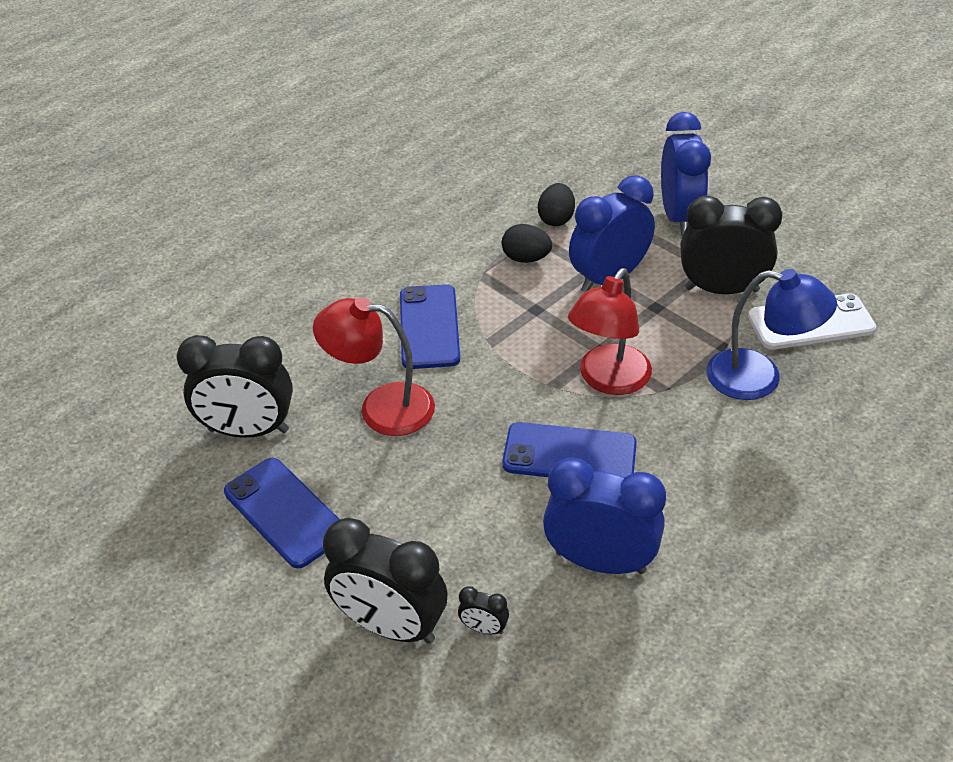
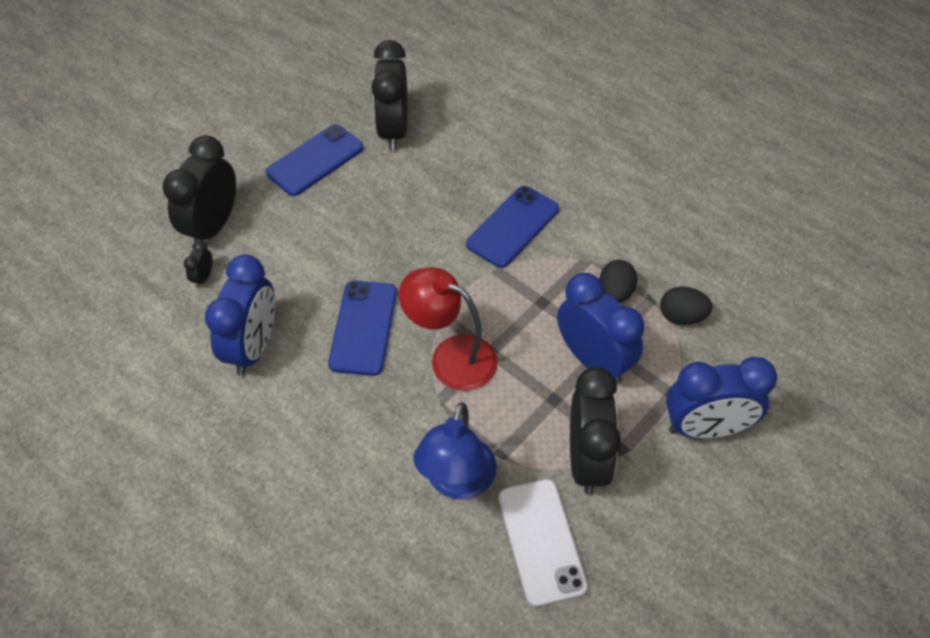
camera: 85 degrees right, 10 degrees up
(381, 407) = (417, 203): red lamp -> none
(429, 327) = (513, 227): blue phone -> blue phone turned 45 degrees counterclockwise

